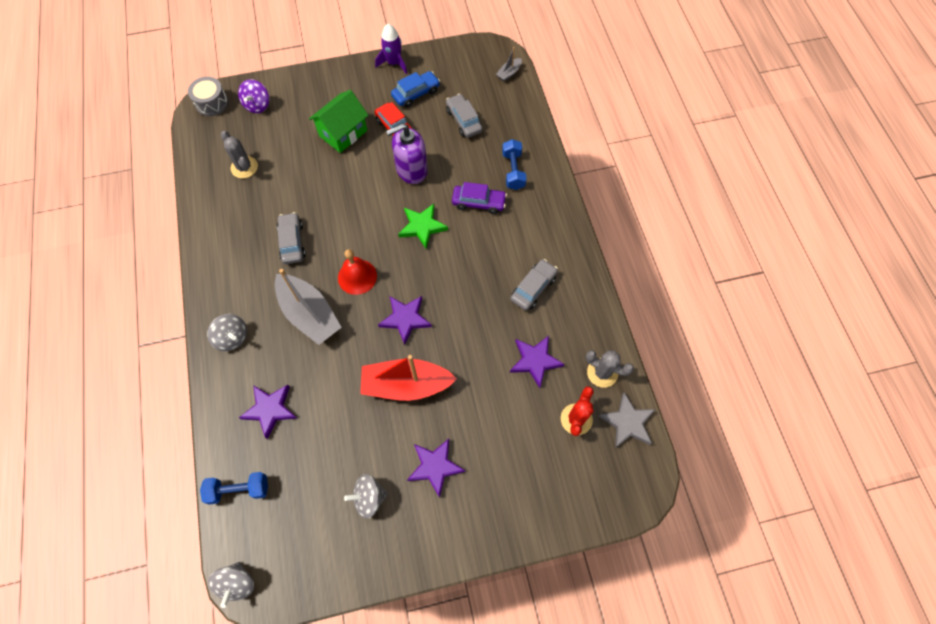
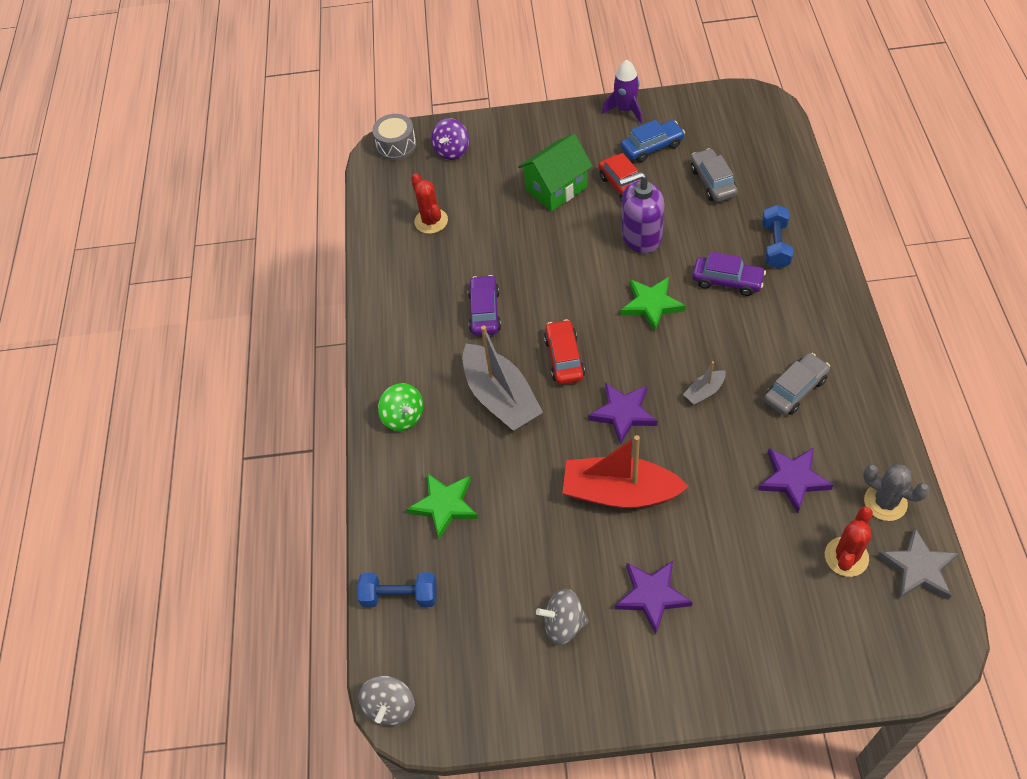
camera: 15 degrees right, 10 degrees down
(232, 338) = (403, 417): grey spinning top -> green spinning top
(244, 167) = (431, 221): grey cactus -> red cactus
(270, 410) = (445, 505): purple star -> green star
(292, 242) = (484, 311): grey car -> purple car
(357, 276) = (564, 358): red bell -> red car
(509, 73) = (775, 128): grey boat -> grey boat (704, 392)

